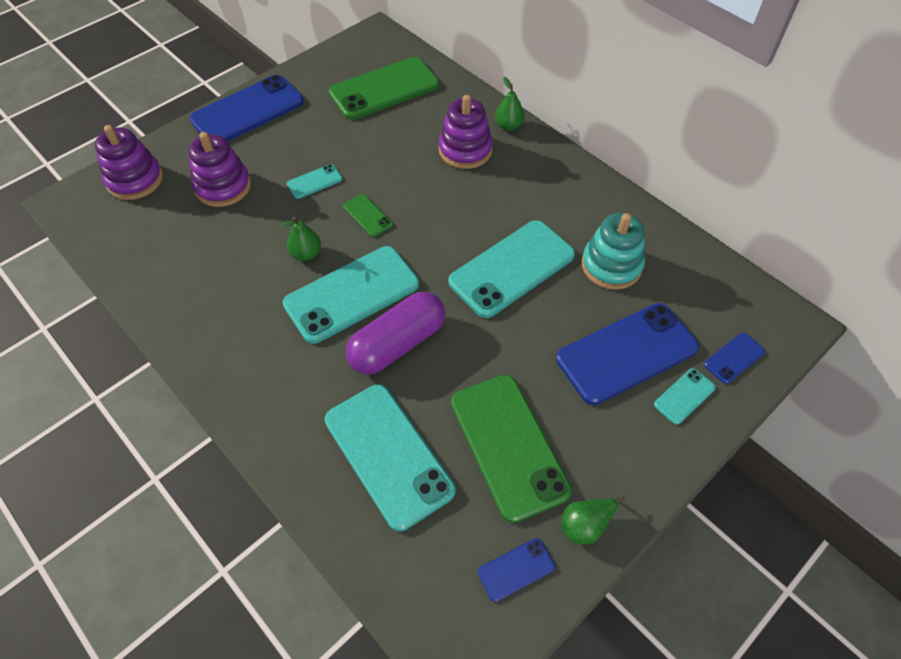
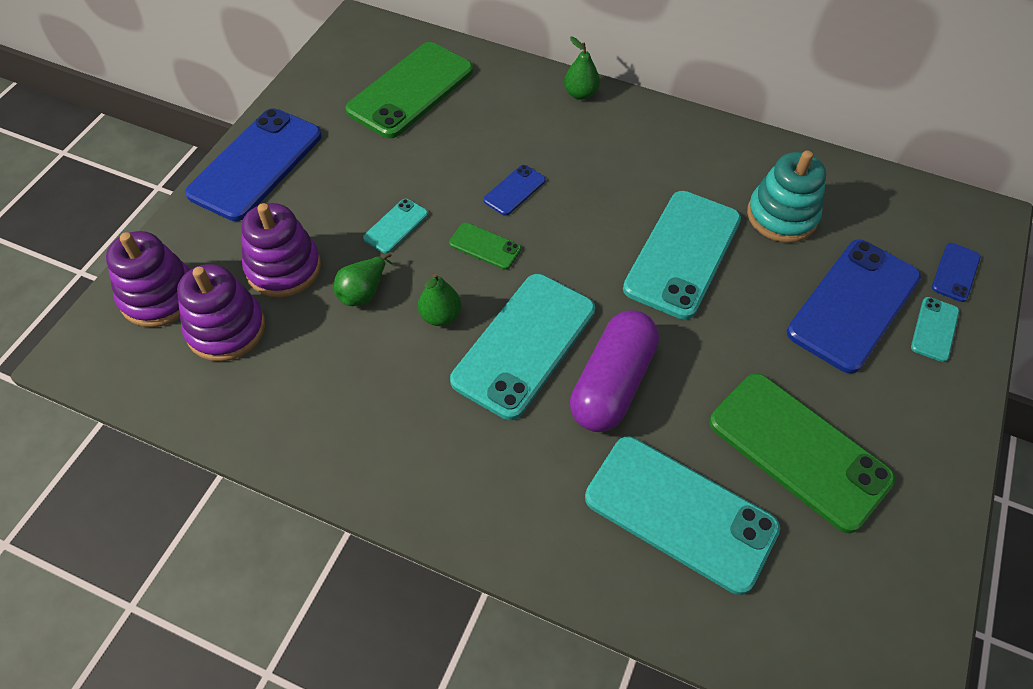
camera: 25 degrees left, 0 degrees up
(465, 150) = (549, 135): purple stacking toy -> purple stacking toy (226, 329)
(516, 569) = (887, 580): blue phone -> blue phone (514, 190)
(586, 524) = (925, 502): green pear -> green pear (363, 292)

